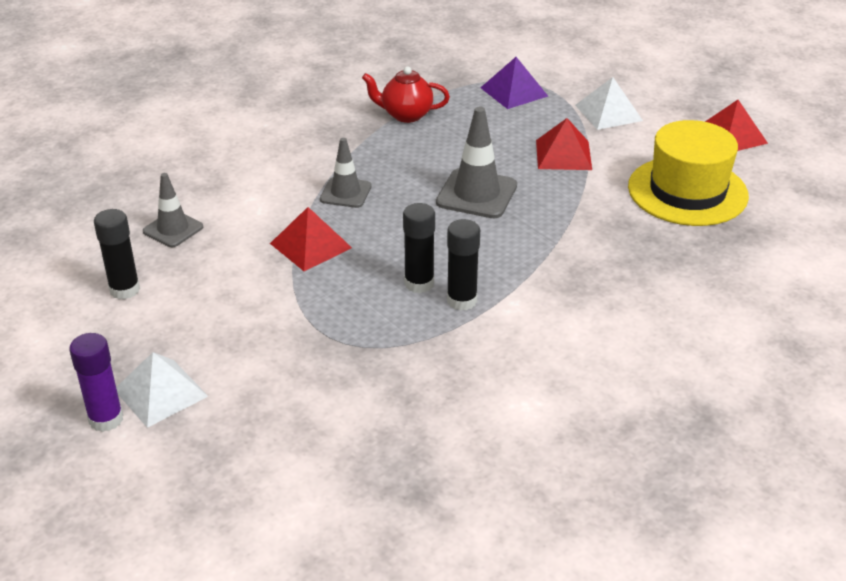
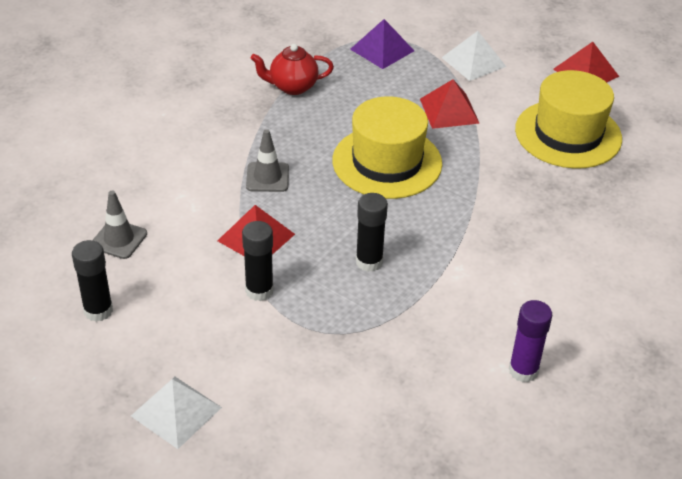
camera: 15 degrees left, 5 degrees up
(106, 419) = (136, 447): purple glue stick -> purple glue stick (523, 370)
(461, 300) = (413, 273): black glue stick -> black glue stick (259, 290)
(476, 194) = (387, 162): grey traffic cone -> yellow hat

